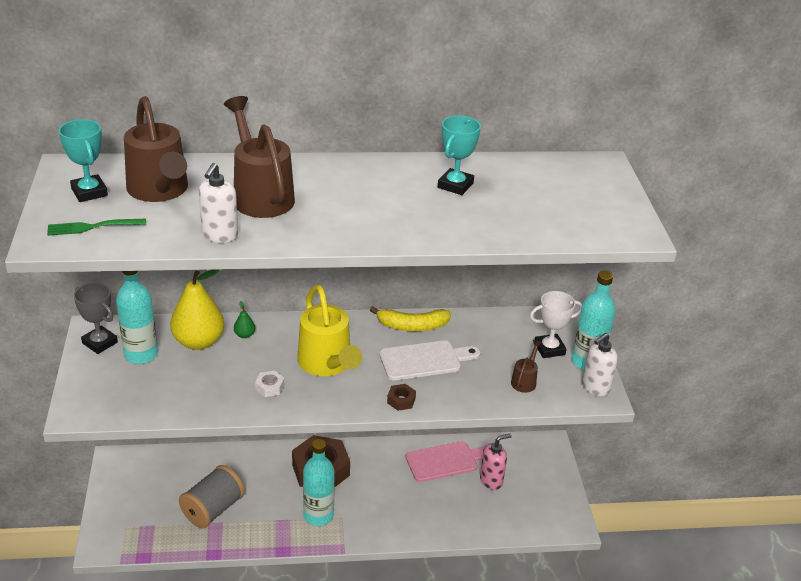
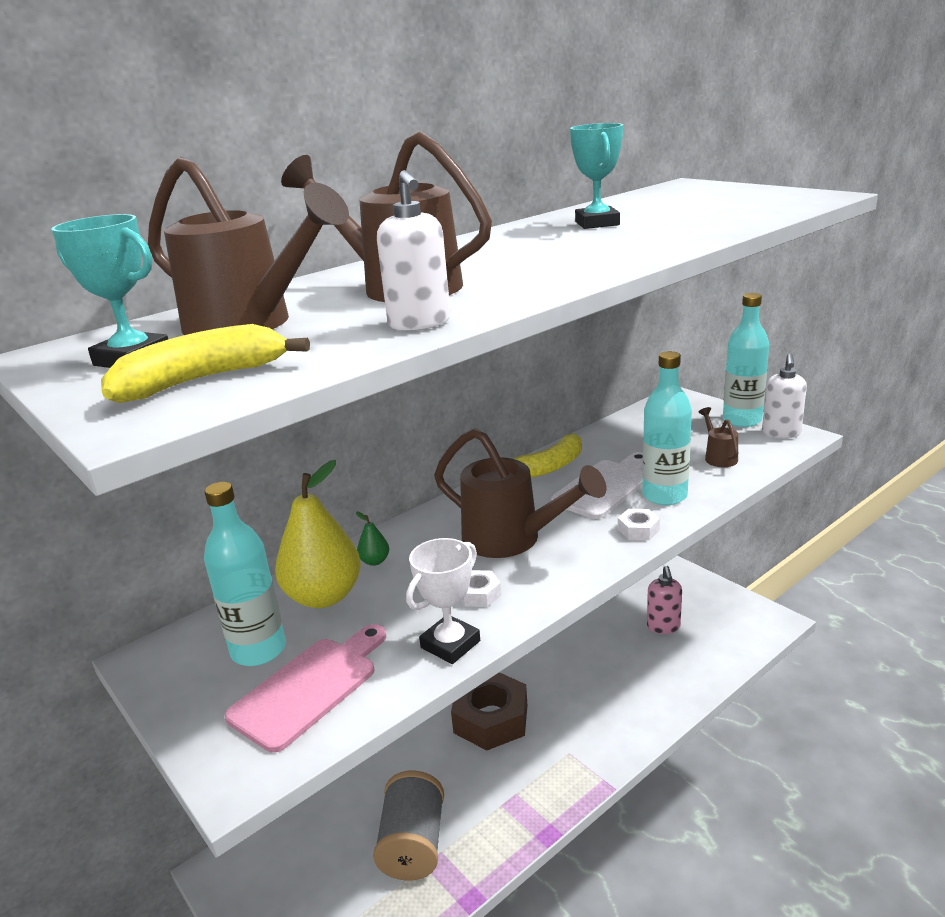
camera: 30 degrees left, 10 degrees down
(93, 227) = (202, 380): green fork -> yellow banana
(100, 343) = (177, 669): grey trophy -> none
(318, 515) = (542, 768): turquoise bottle -> turquoise bottle (664, 496)
(327, 364) = (512, 539): yellow watering can -> brown watering can
(401, 400) = (638, 530): brown nut -> white nut
(445, 461) = (602, 635): pink cutting board -> pink cutting board (309, 688)
(491, 481) = (663, 627): pink soap dispenser -> pink soap dispenser turned 150 degrees clockwise
(549, 349) = (696, 426): white trophy -> white trophy (450, 644)

